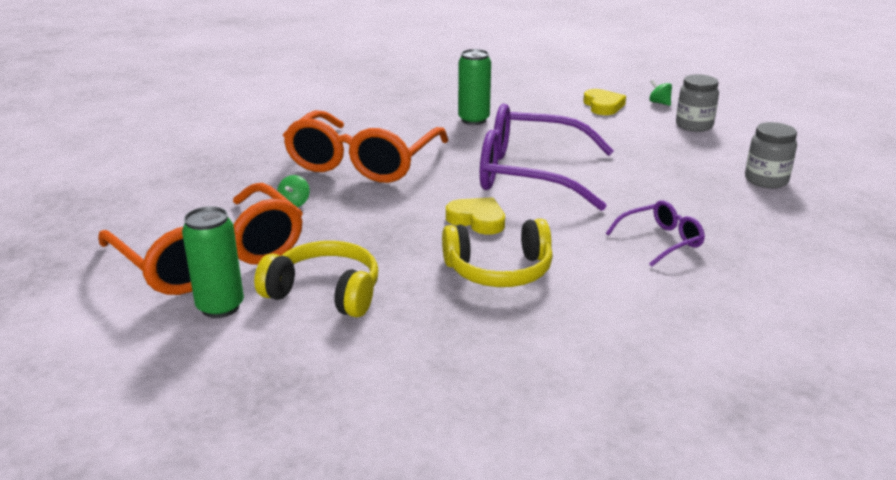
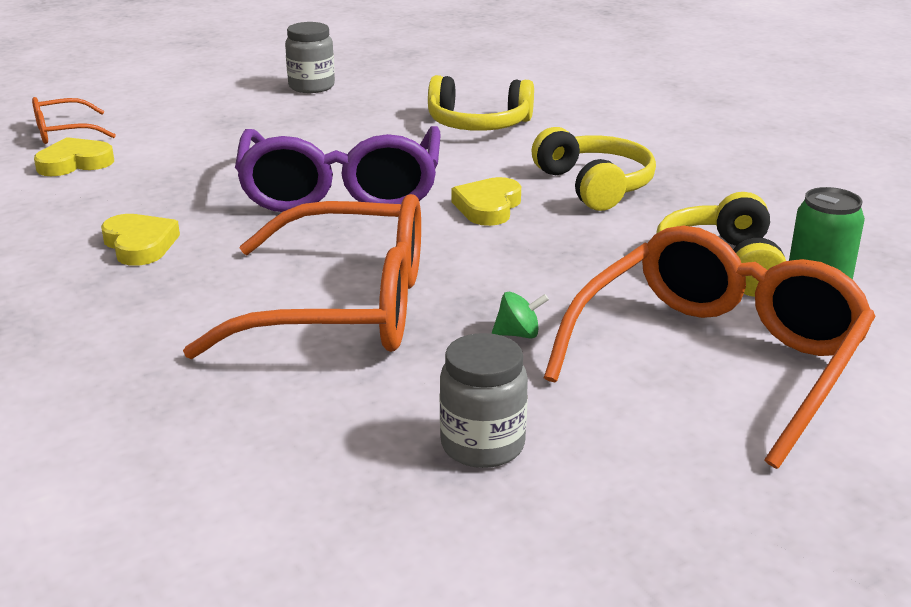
camera: 105 degrees left, 0 degrees up
(473, 120) = (140, 245): green can -> yellow heart
(659, 103) = (64, 132): green spinning top -> orange glasses
(661, 241) = (478, 124): purple glasses -> yellow headphones
(694, 125) = (153, 114): grey jar -> grey jar (482, 445)

